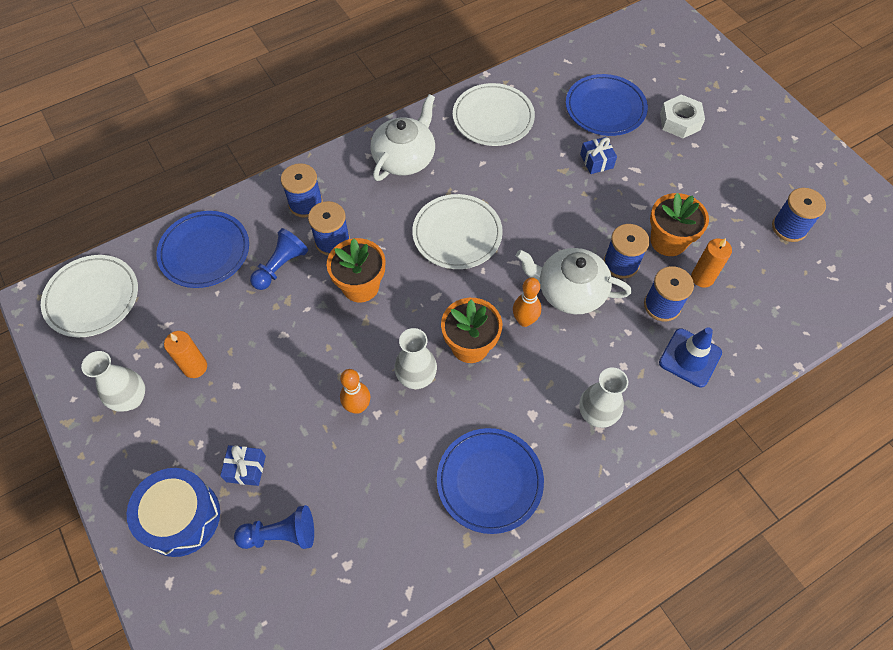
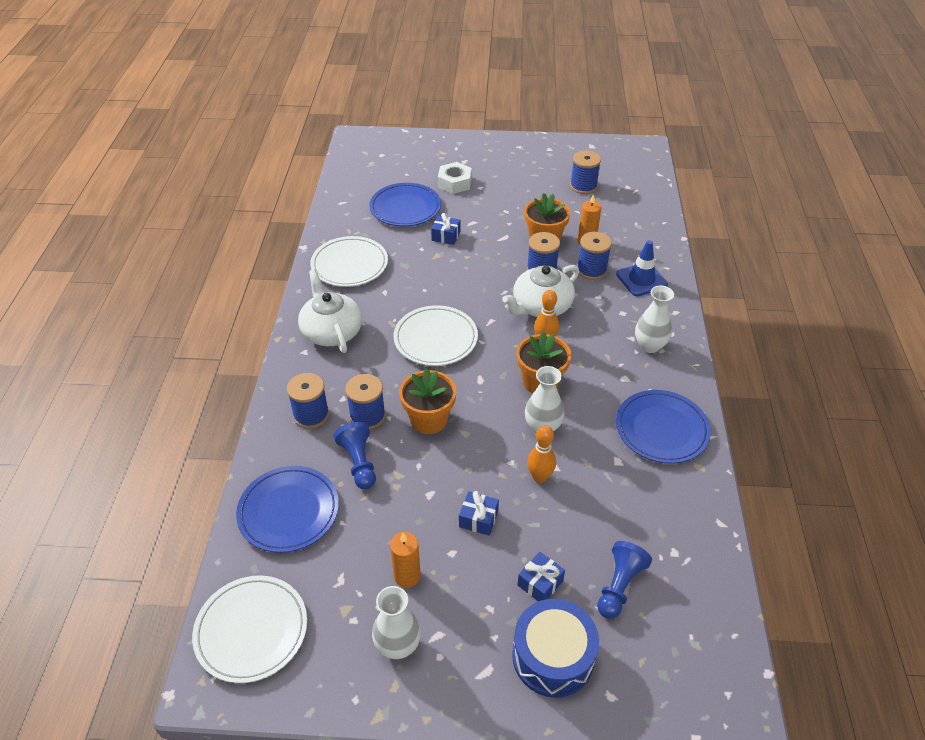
camera: 55 degrees left, 15 degrees down
(281, 385) = (478, 519): none -> blue gift

